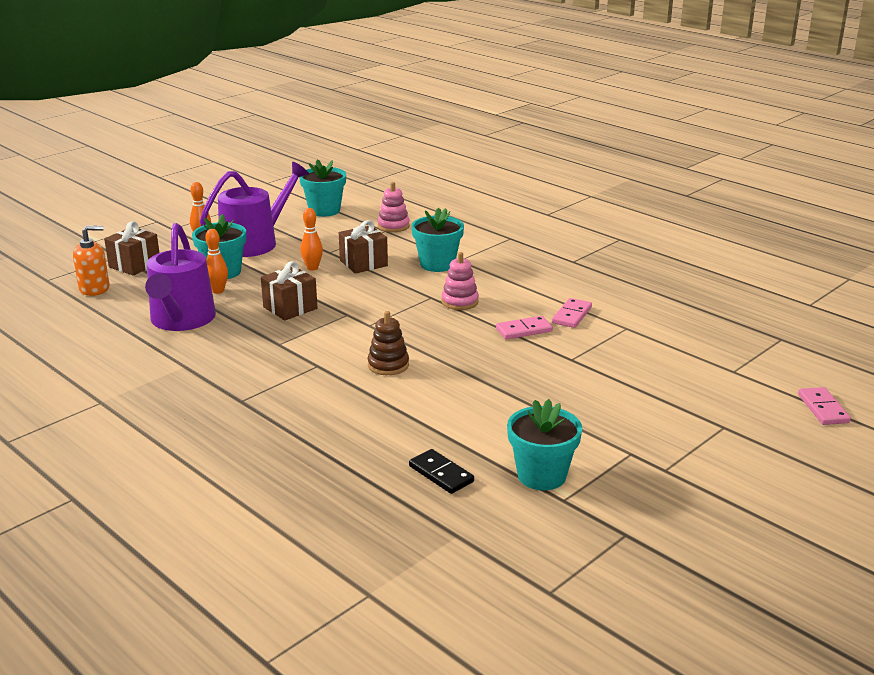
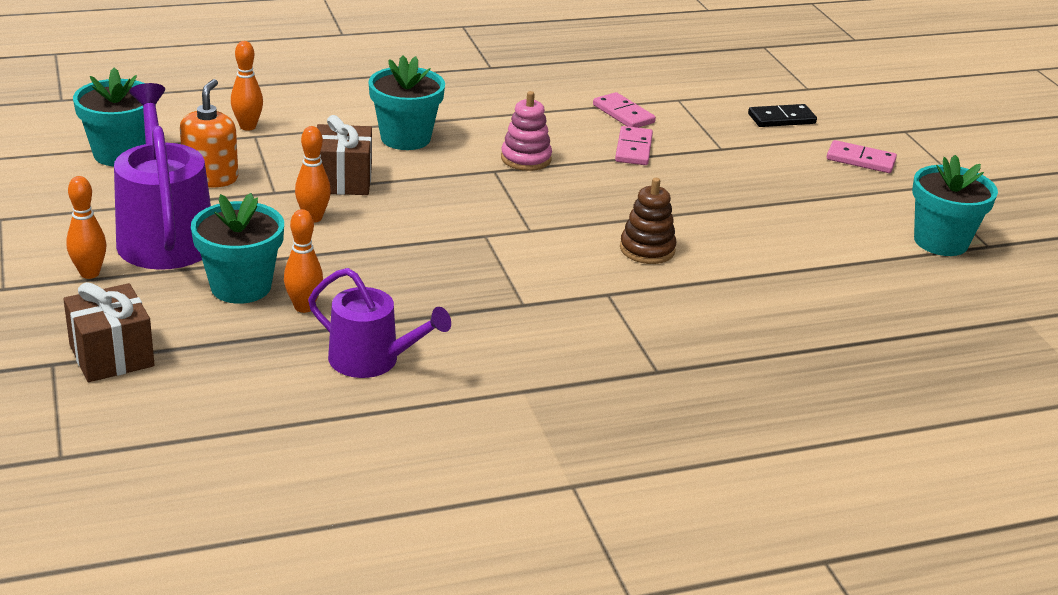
camera: 65 degrees left, 5 degrees up
(94, 288) = (161, 414): orange soap dispenser -> orange soap dispenser (211, 178)
(181, 320) = (372, 360): purple watering can -> purple watering can, size x0.64
(290, 308) = (423, 268): brown gift -> none
(393, 226) = (248, 127): pink stacking toy -> orange bowling pin
(441, 474) = (908, 292): black domino -> black domino (781, 119)
(823, 408) = (901, 81): pink domino -> pink domino (860, 160)

